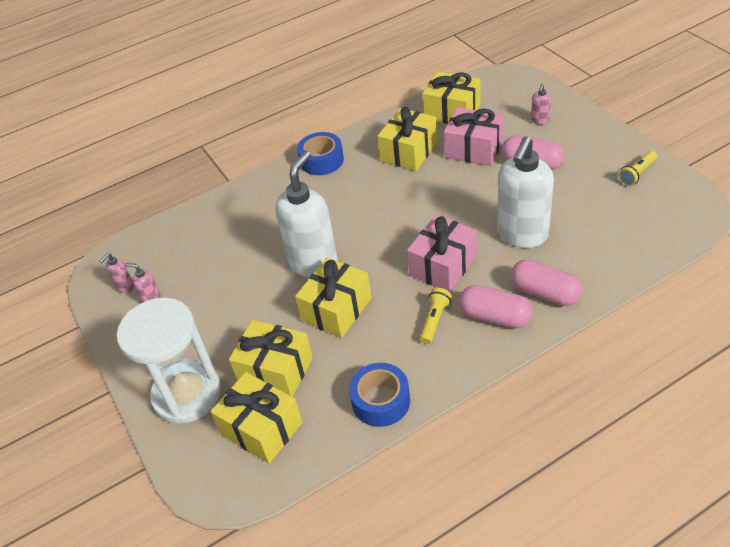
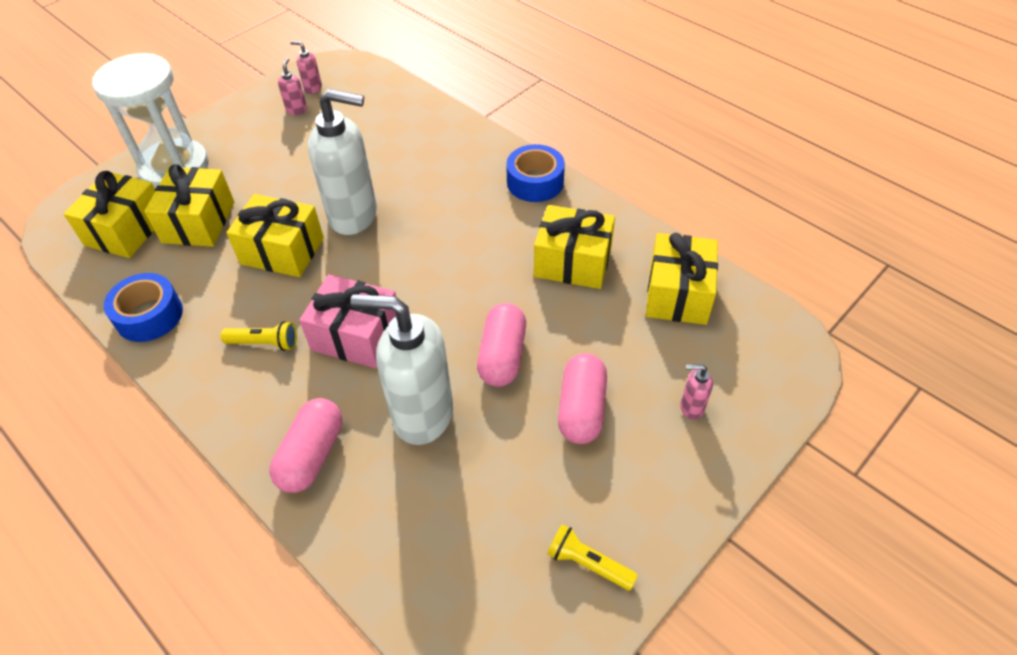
camera: 70 degrees right, 5 degrees up
(474, 149) = (597, 333): pink gift -> none
(495, 317) = (269, 404): pink capsule -> pink capsule (502, 356)

